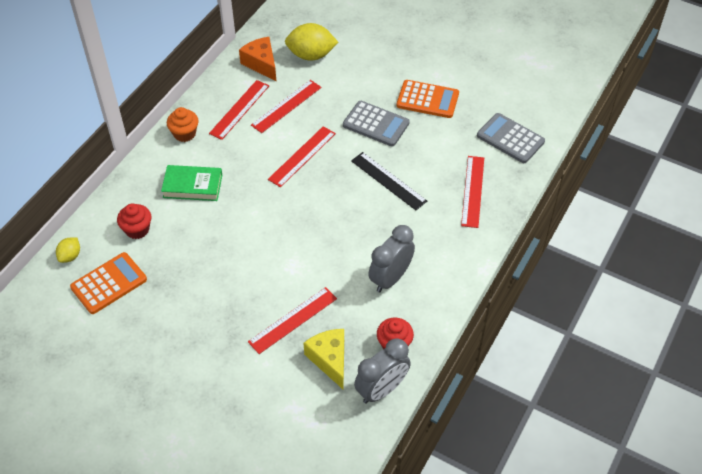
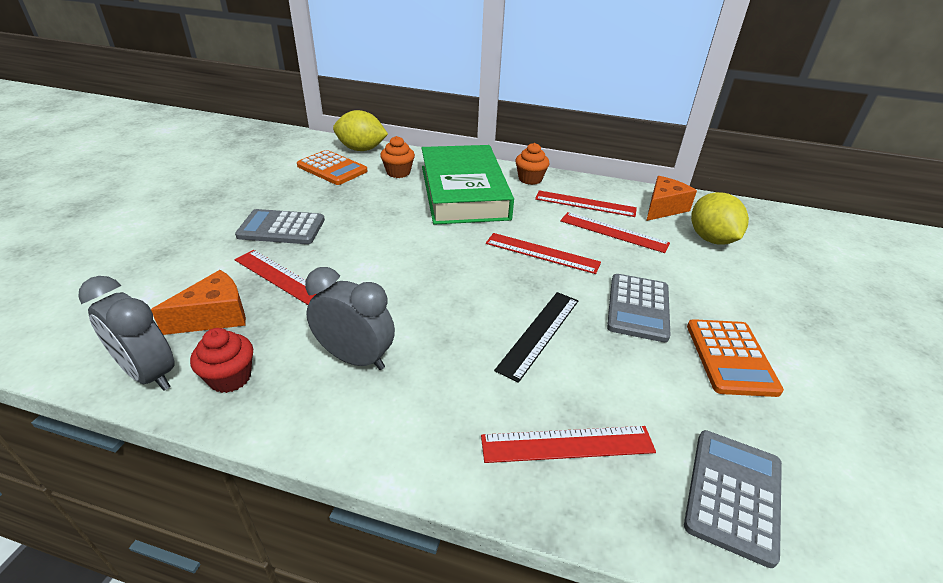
camera: 75 degrees right, 15 degrees down
(70, 256) = (361, 149): yellow lemon -> yellow lemon, size x1.91
(137, 230) = (398, 172): red cupcake -> orange cupcake
(192, 186) = (463, 192): green book -> green book, size x1.99
(216, 323) = (281, 228): none -> grey calculator
(329, 359) = (215, 316): yellow cheese -> orange cheese

